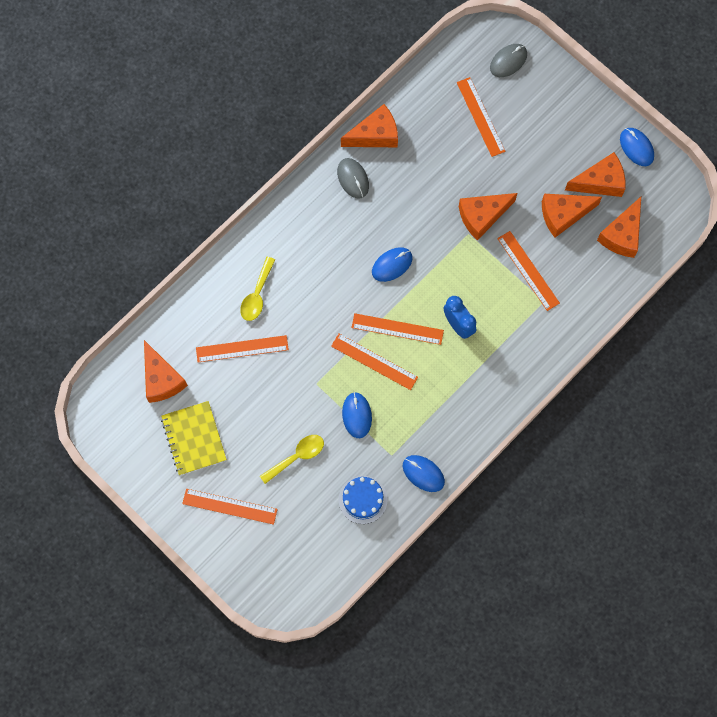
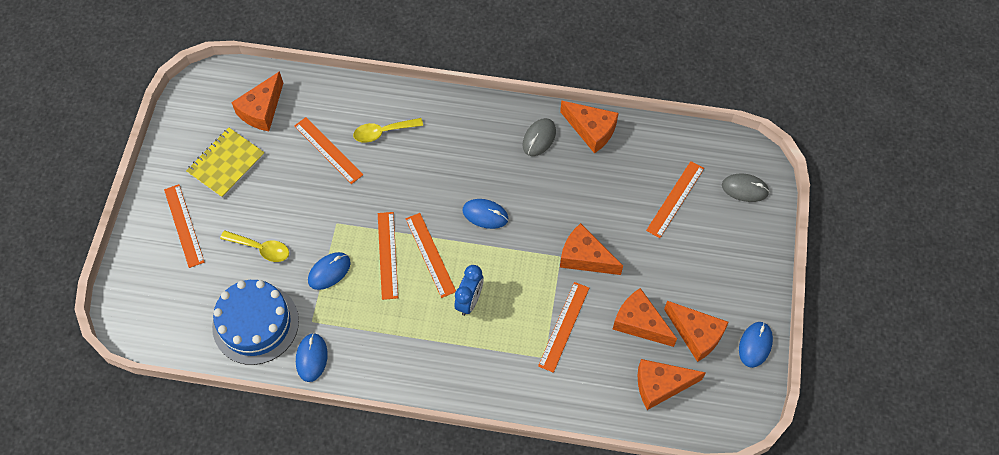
camera: 55 degrees right, 10 degrees down
(363, 499) = (255, 323): blue cake -> blue cake, size x1.69

